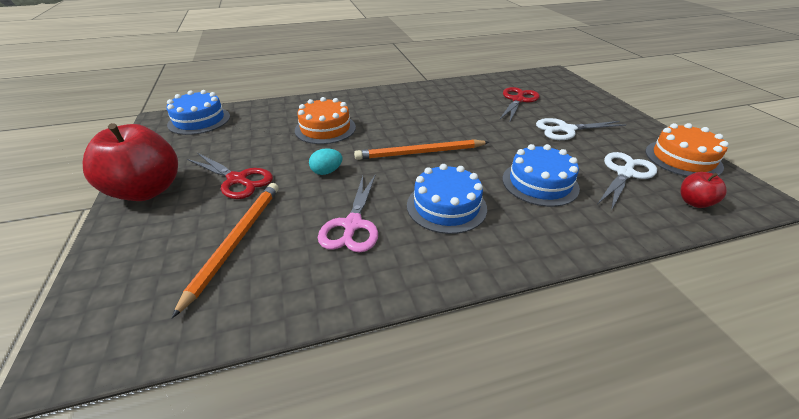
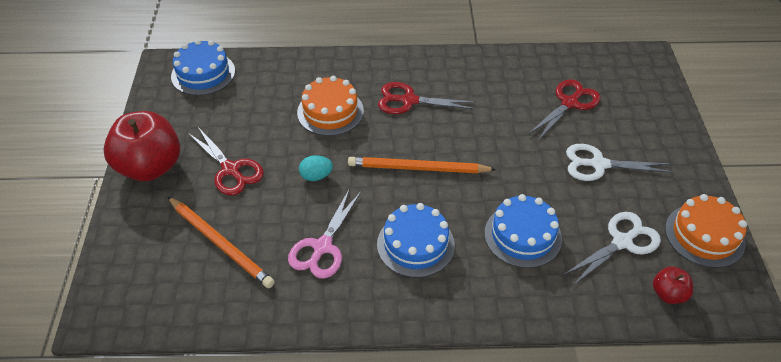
camera: 15 degrees right, 10 degrees up
(236, 241) = (220, 243): orange pencil -> orange pencil turned 105 degrees clockwise
(391, 114) = (409, 100): none -> red scissors

